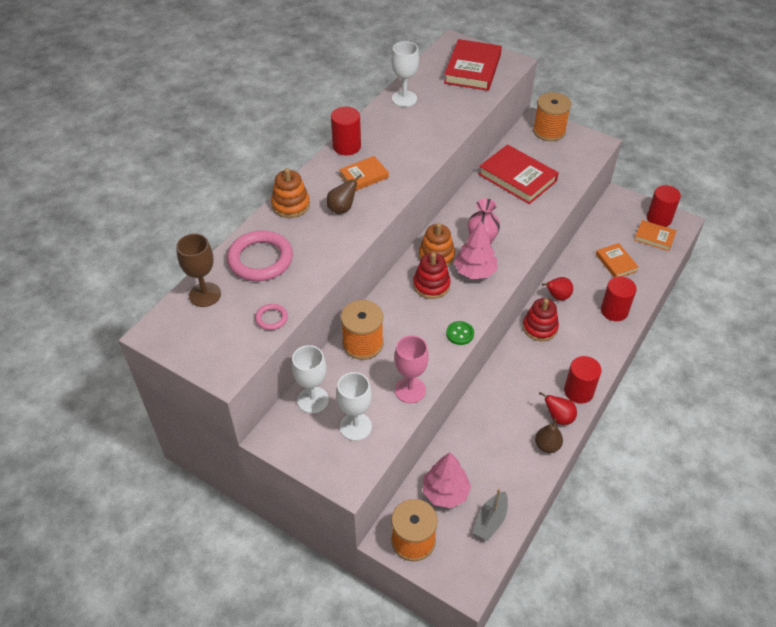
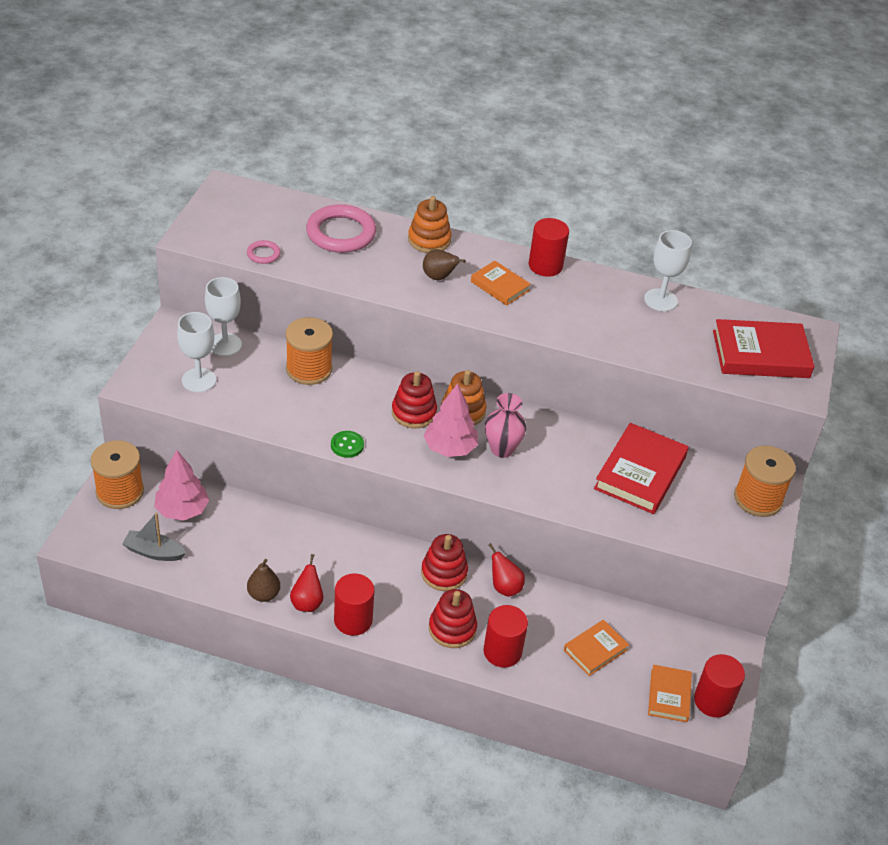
camera: 70 degrees right, 5 degrees down
(205, 294) = (281, 207): brown goblet -> none
(410, 390) = (255, 414): pink goblet -> none
(592, 334) = (452, 629): none -> red stacking toy

